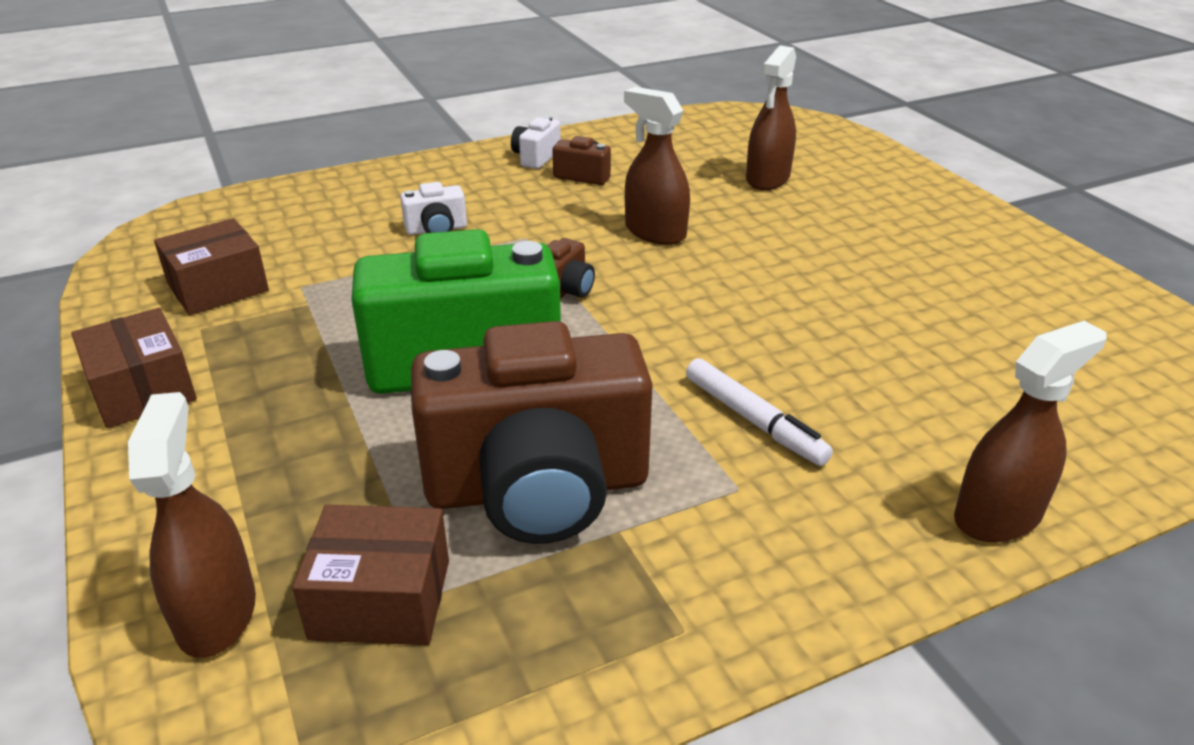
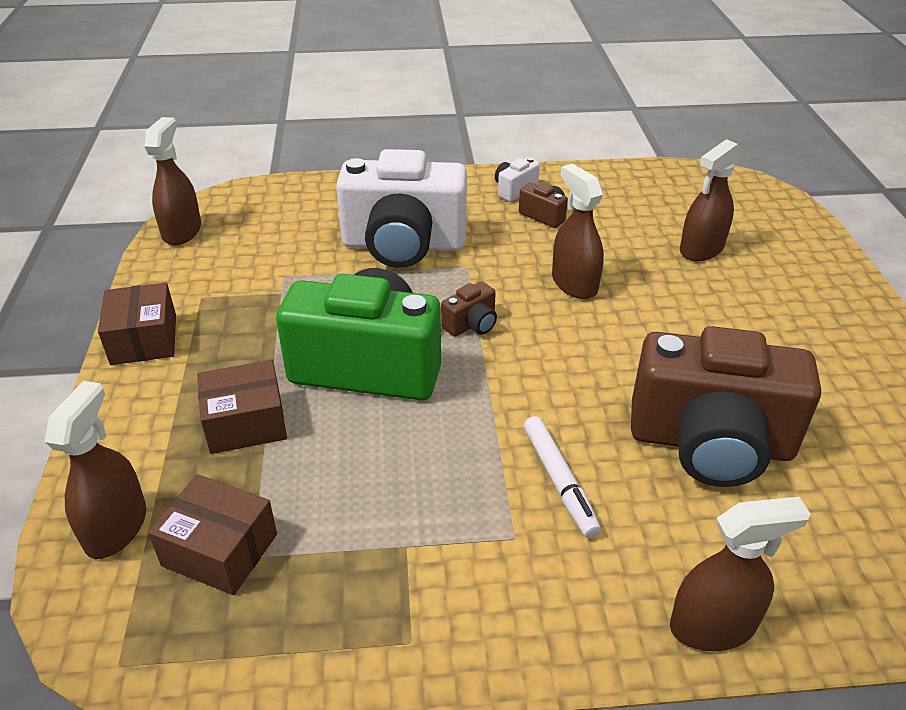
camera: 20 degrees right, 5 degrees up
(135, 264) = (182, 231): none -> brown spray bottle
(218, 287) = (227, 264): brown box -> brown box (246, 423)
(436, 229) = (403, 245): white camera -> white camera, size x2.49
(537, 488) = (366, 493): brown camera -> brown camera (710, 443)

